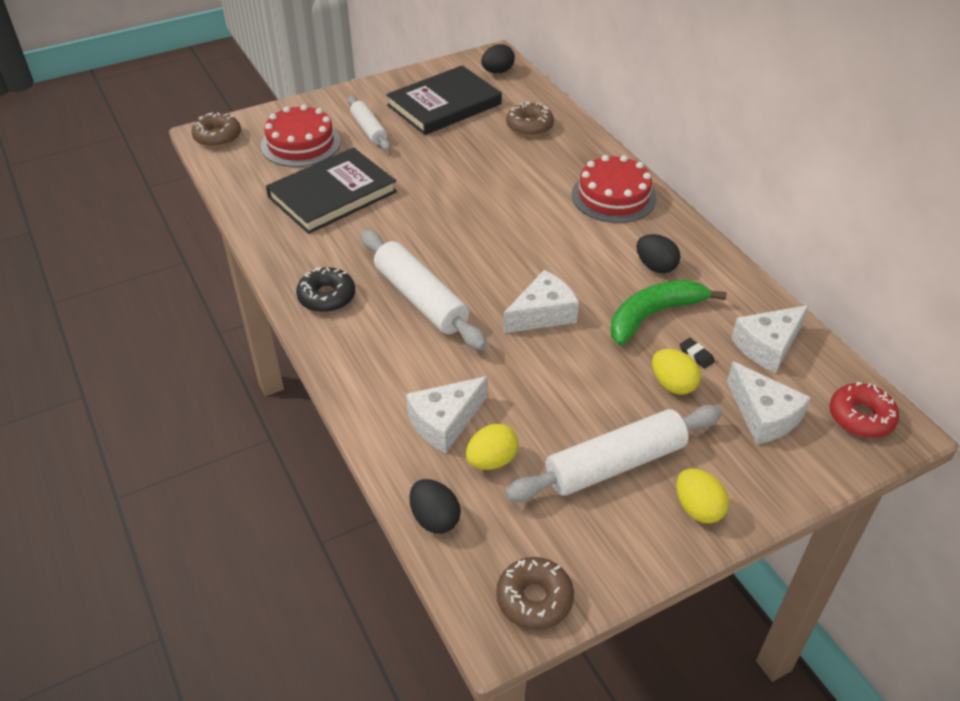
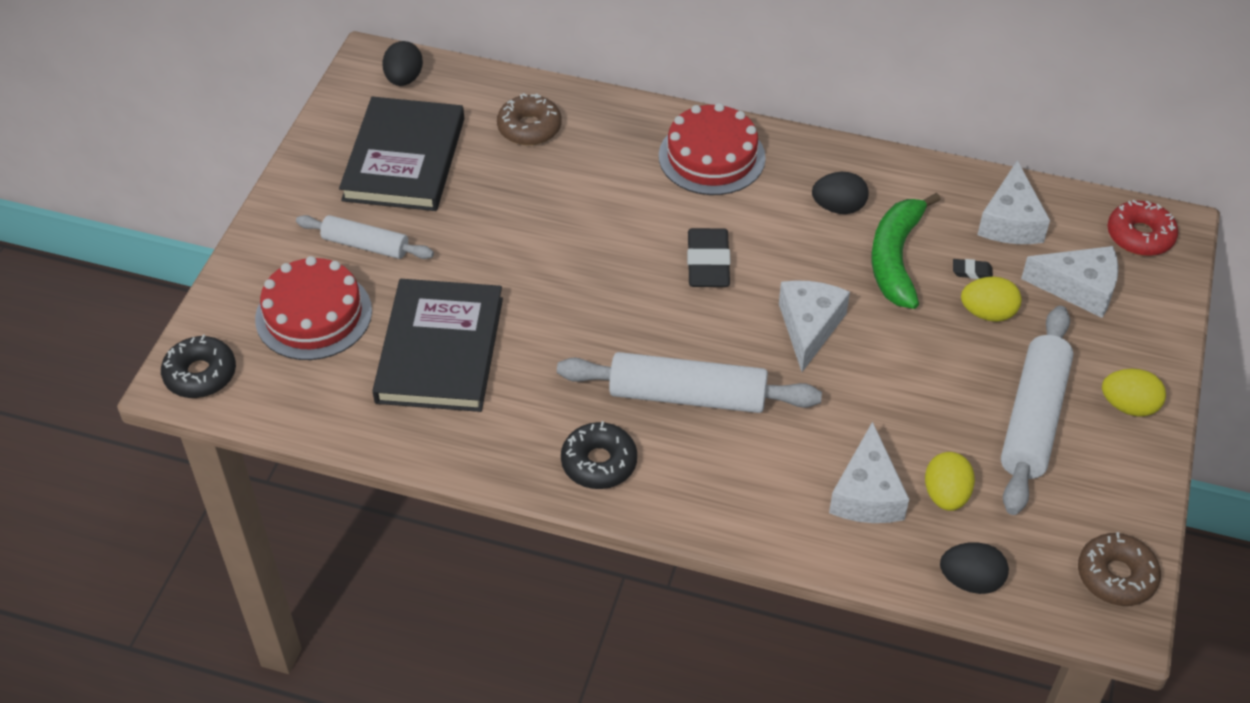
camera: 45 degrees left, 5 degrees up
(217, 137) = (200, 374): brown donut -> black donut
(531, 245) = (708, 263): none -> black eraser

